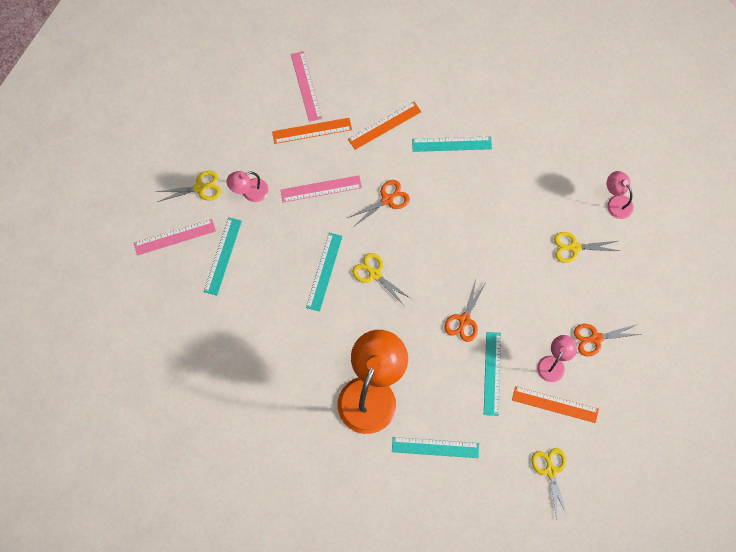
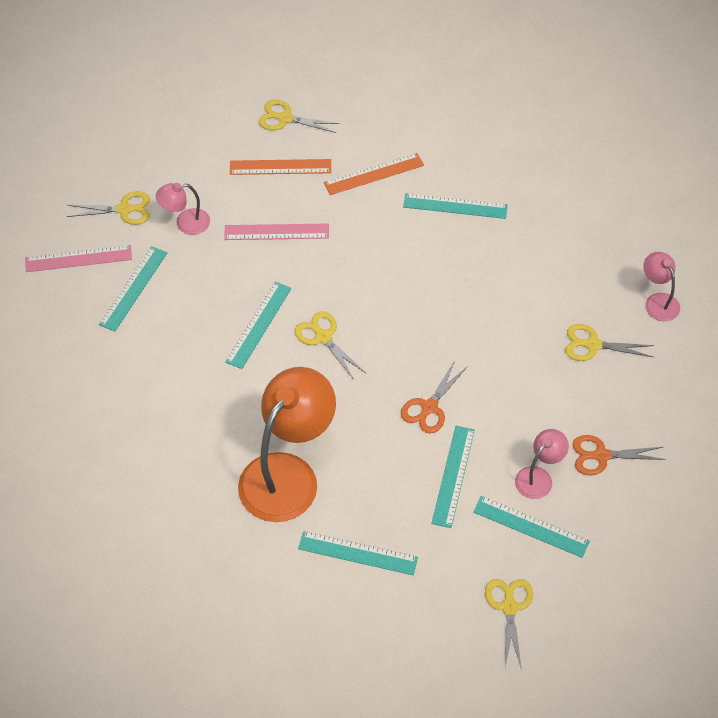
camera: 10 degrees right, 15 degrees down
(306, 86) = (285, 118): pink ruler -> yellow scissors
(387, 199) = (359, 255): orange scissors -> none
(555, 404) = (531, 526): orange ruler -> turquoise ruler

